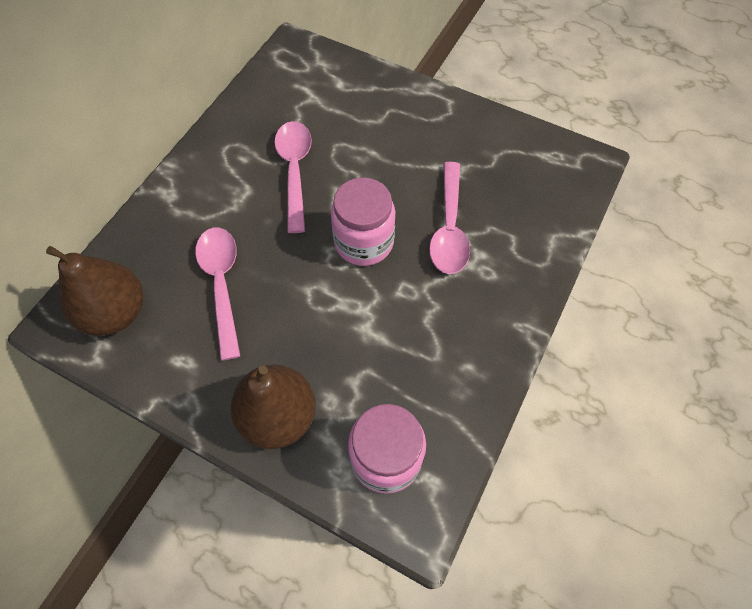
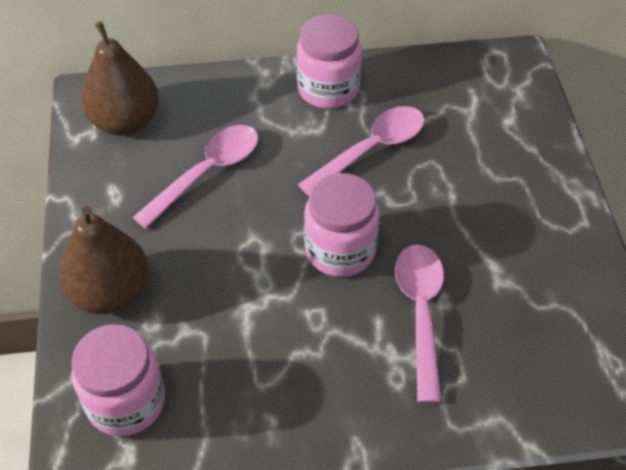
camera: 55 degrees right, 10 degrees down
(216, 161) = (328, 89): none -> pink jar
(449, 228) = (420, 313): pink spoon -> pink spoon turned 120 degrees clockwise

